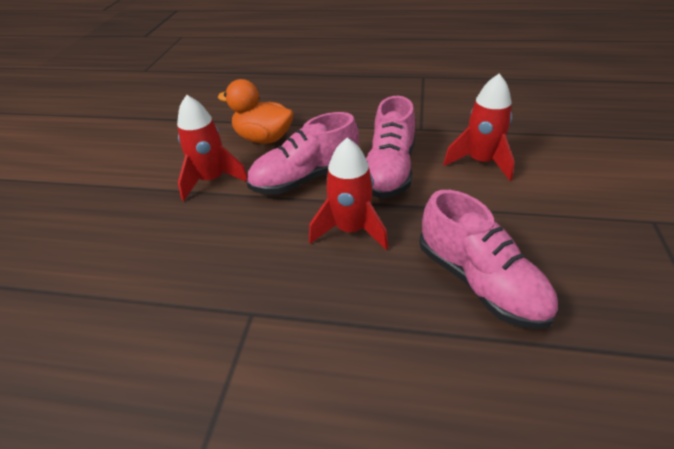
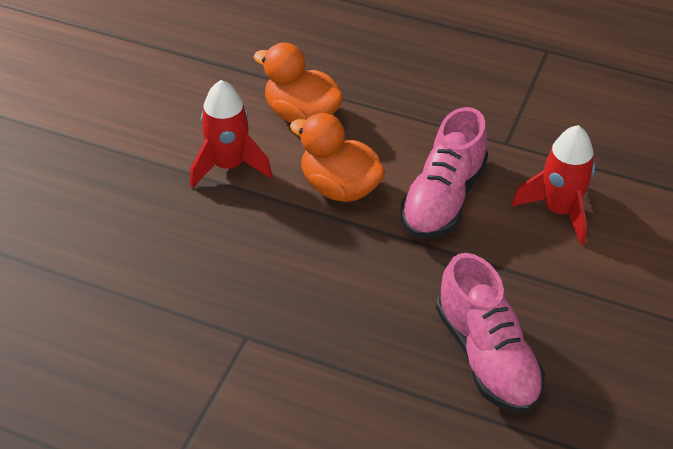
camera: 10 degrees right, 5 degrees up
(305, 178) = (339, 187): pink shoe -> orange duck
(350, 230) = (372, 267): red rocket -> none

